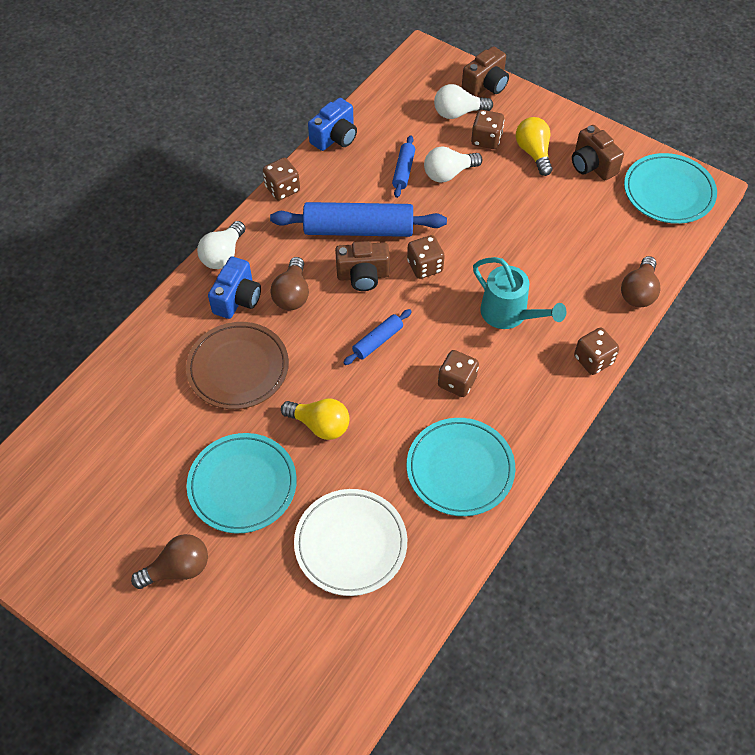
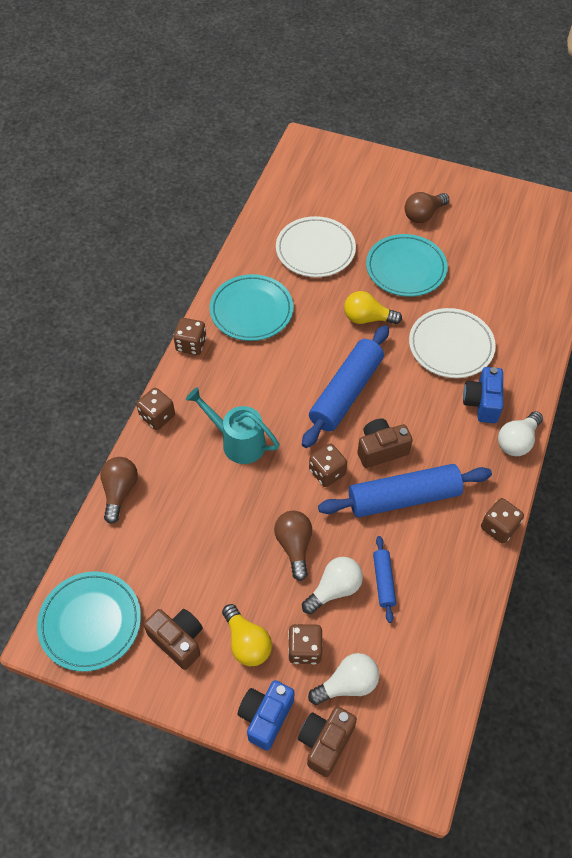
camera: 165 degrees right, 0 degrees up
(223, 255) = (517, 441): white light bulb -> white light bulb turned 150 degrees counterclockwise
(238, 368) = (451, 346): brown plate -> white plate
(292, 294) = (436, 417): brown light bulb -> brown light bulb (294, 546)
(335, 137) = (474, 610): blue camera -> blue camera (266, 717)
(377, 341) = (346, 392): blue rolling pin -> blue rolling pin, size x2.05
(457, 382) = (270, 373): brown dice -> brown dice (191, 344)

